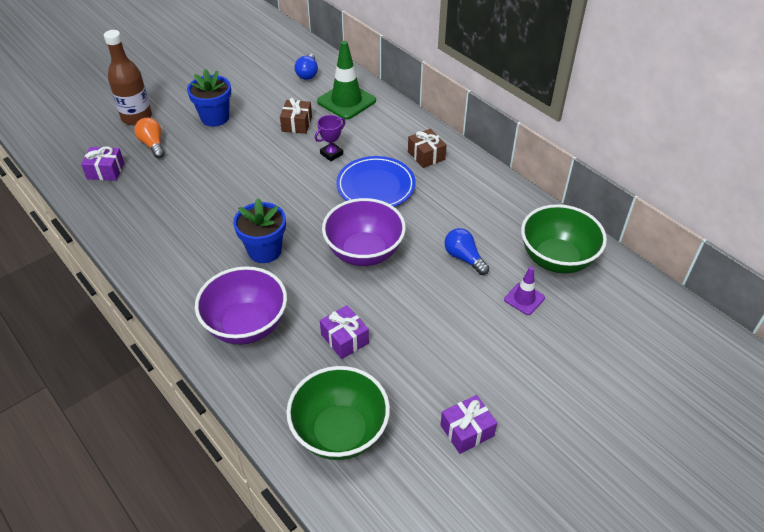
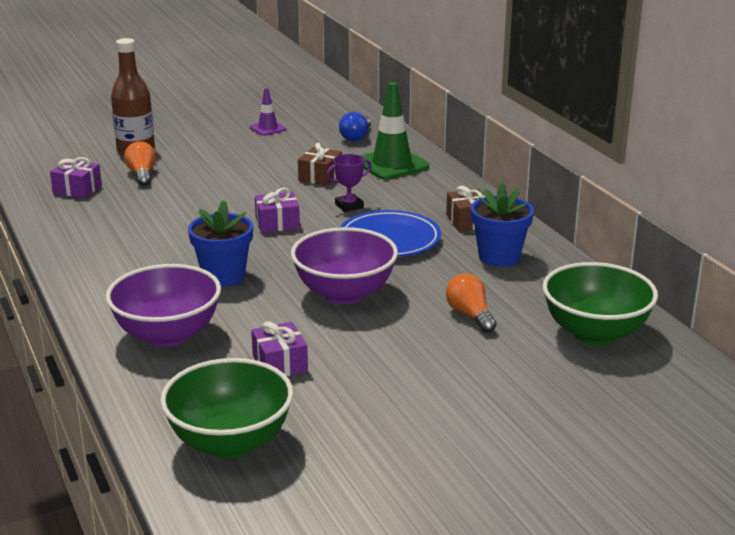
camera: 15 degrees right, 20 degrees down
(215, 118) = (225, 161): blue flower pot -> blue flower pot (499, 257)
(464, 258) = (470, 315): blue light bulb -> orange light bulb
(467, 430) = (392, 468): purple gift -> purple gift (277, 223)
(524, 299) = (531, 362): purple traffic cone -> purple traffic cone (268, 128)

